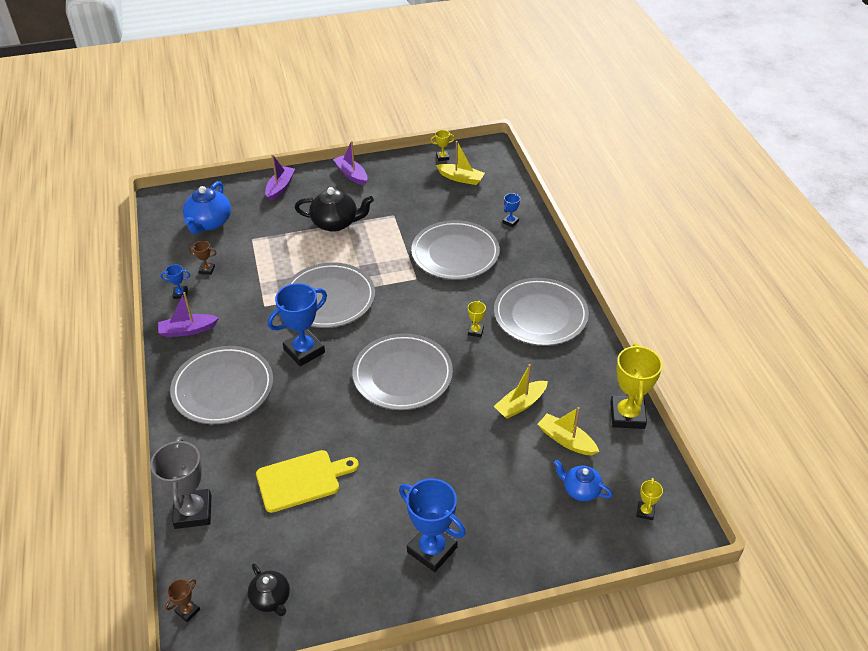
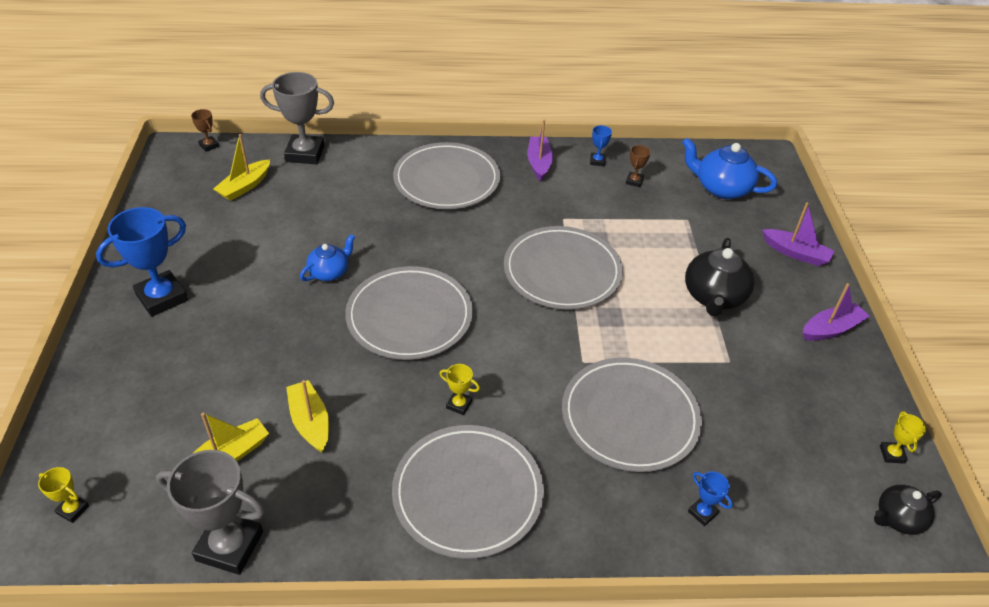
camera: 100 degrees right, 0 degrees up
(271, 598) = (187, 189): black teapot -> black teapot (898, 518)
(302, 480) = (301, 220): yellow cutting board -> none
(304, 351) = (479, 241): blue trophy -> none
(461, 178) = (829, 468): yellow boat -> yellow boat (245, 186)
(580, 490) = (148, 448): blue teapot -> blue teapot (329, 272)
(627, 415) = (229, 546): yellow trophy -> grey trophy

